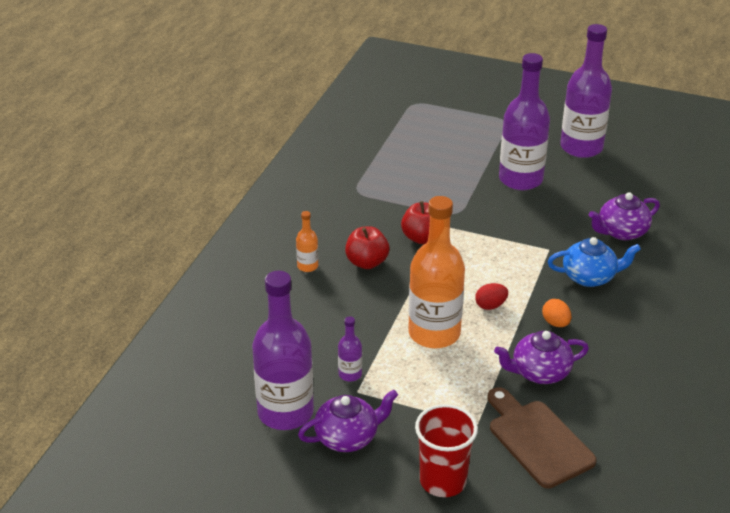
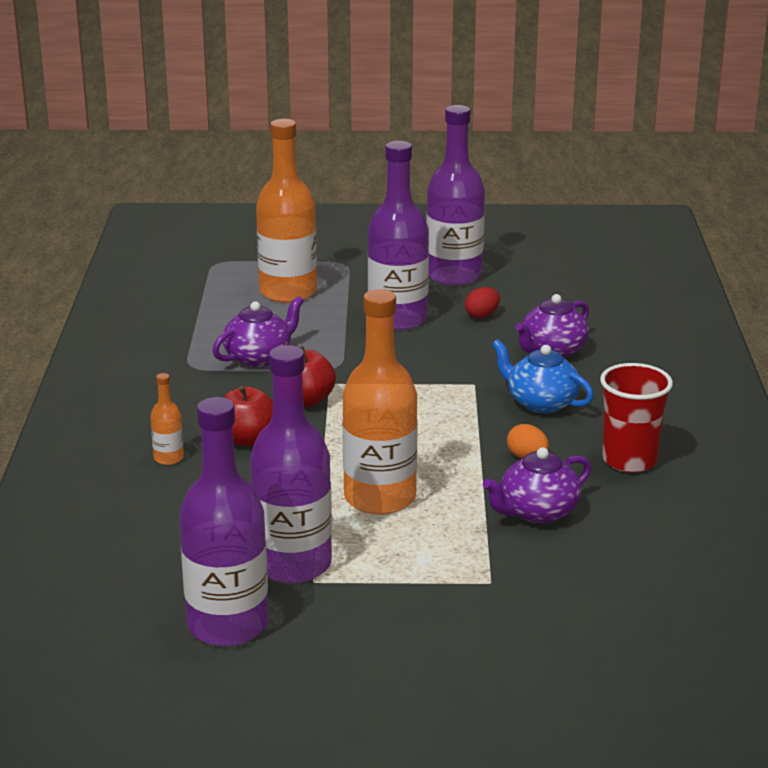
camera: 20 degrees left, 10 degrees down
(348, 437) = (329, 634): purple teapot -> purple teapot (259, 357)
(350, 374) = (293, 564): purple bottle -> purple bottle, size x2.30
(443, 481) = (482, 653): red cup -> red cup (629, 460)
(453, 139) = (288, 292): none -> orange bottle
(490, 306) = (435, 455): red egg -> red egg (482, 315)
(537, 440) = (575, 583): brown cutting board -> none
(590, 277) = (541, 403): blue teapot -> blue teapot turned 120 degrees counterclockwise

